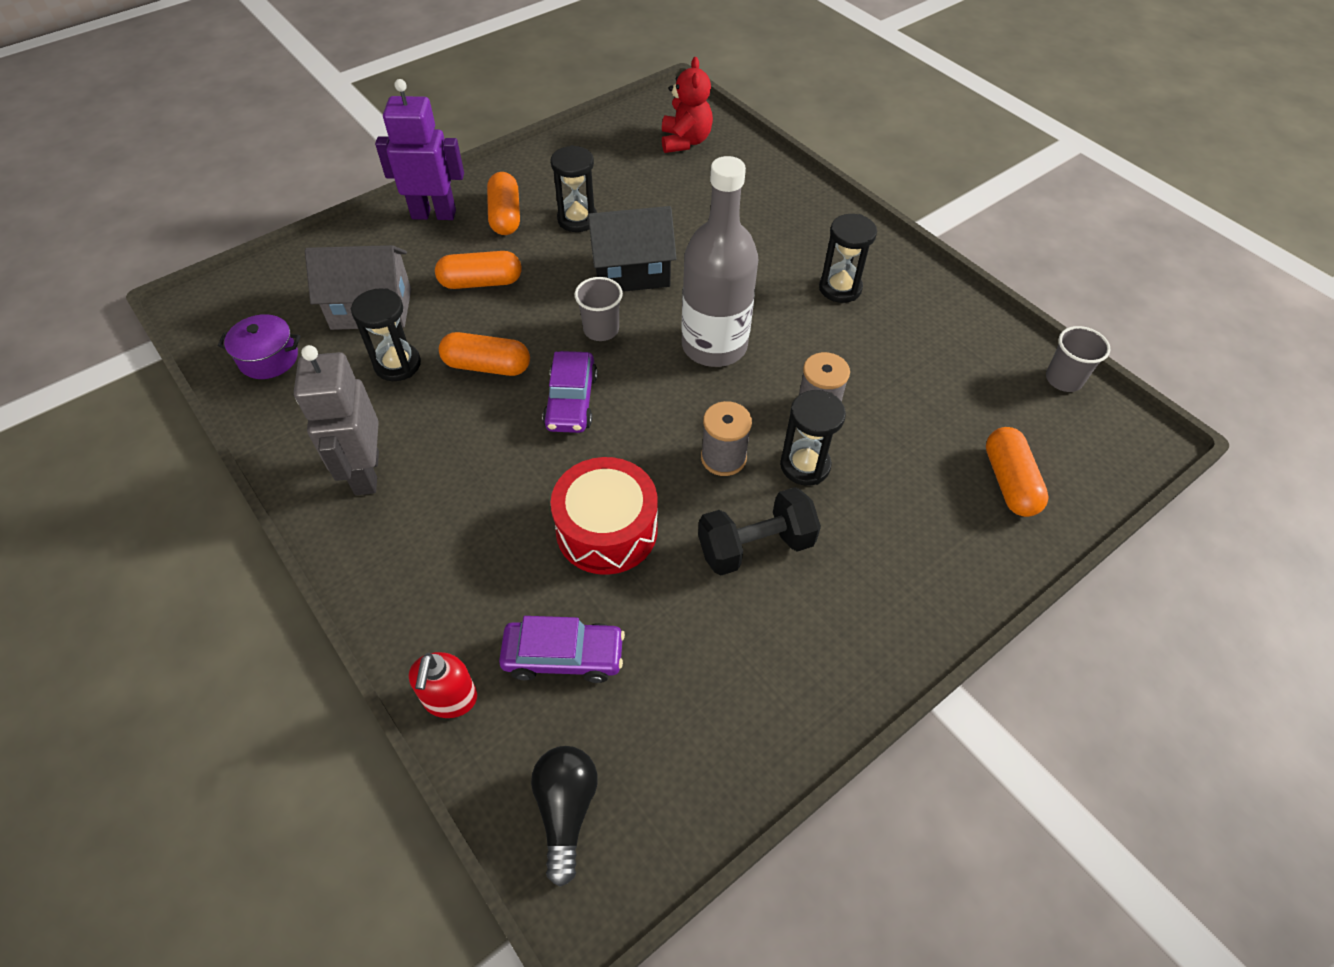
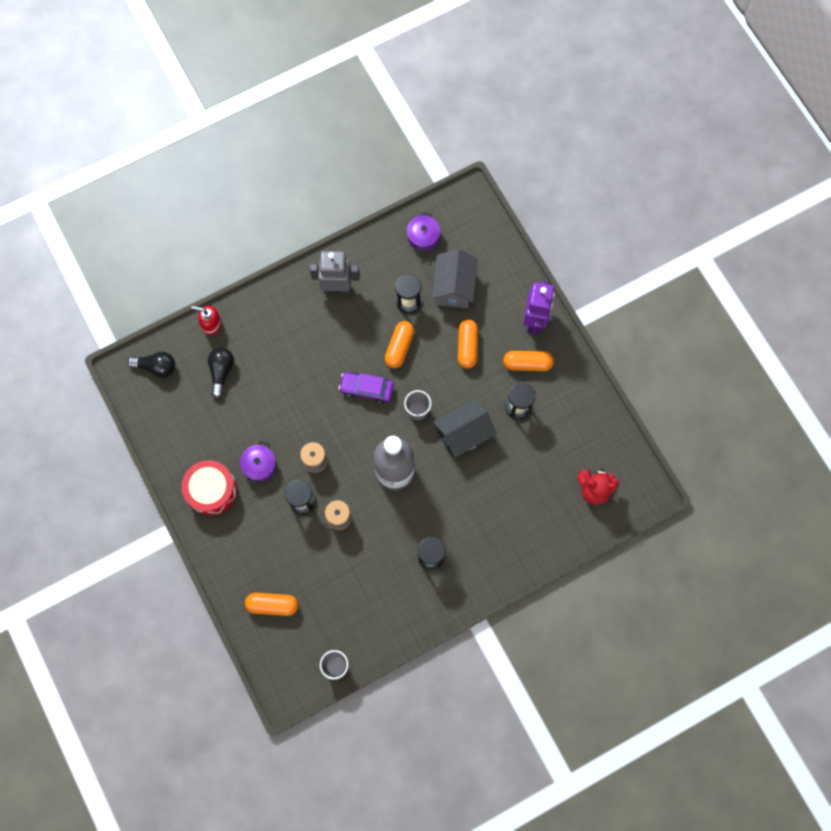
camera: 100 degrees right, 20 degrees up
(563, 656) = (221, 372): purple car -> black light bulb
(607, 529) = (282, 397): red drum -> red drum (212, 490)
(631, 272) = (463, 434): black house -> black house turned 60 degrees clockwise
(755, 546) = (259, 465): black dumbbell -> purple pot

